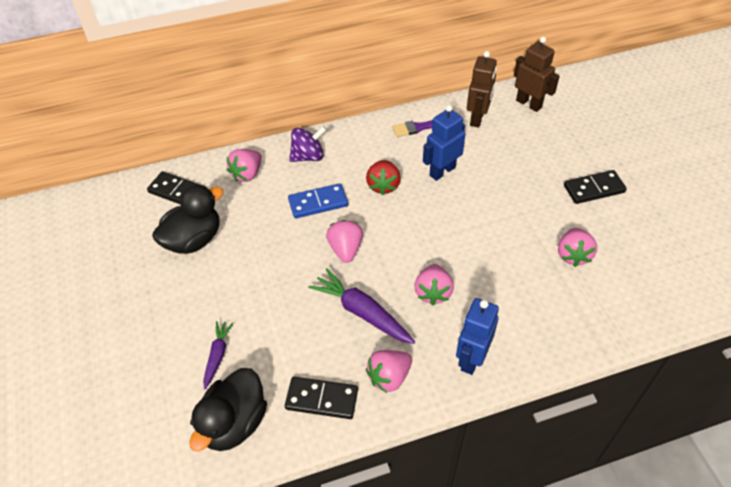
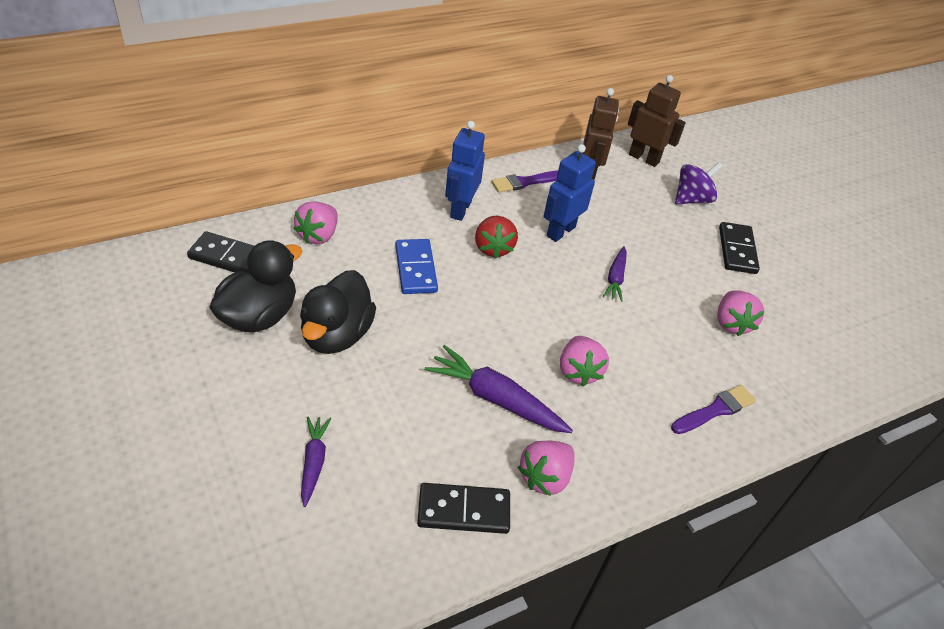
camera: 15 degrees left, 5 degrees down
(234, 423) = (350, 550): black duck -> black duck (337, 335)
(308, 156) = (394, 215): purple spinning top -> purple spinning top (692, 199)
(318, 203) = (416, 269): blue domino -> blue domino turned 75 degrees counterclockwise
(345, 249) = (460, 323): pink strawberry -> none
(471, 359) = (641, 449): blue robot -> blue robot (460, 209)
(480, 213) = (615, 278): none -> purple carrot
(541, 329) = (715, 410): none -> purple brush
(594, 189) = (737, 250): black domino -> black domino turned 60 degrees counterclockwise

